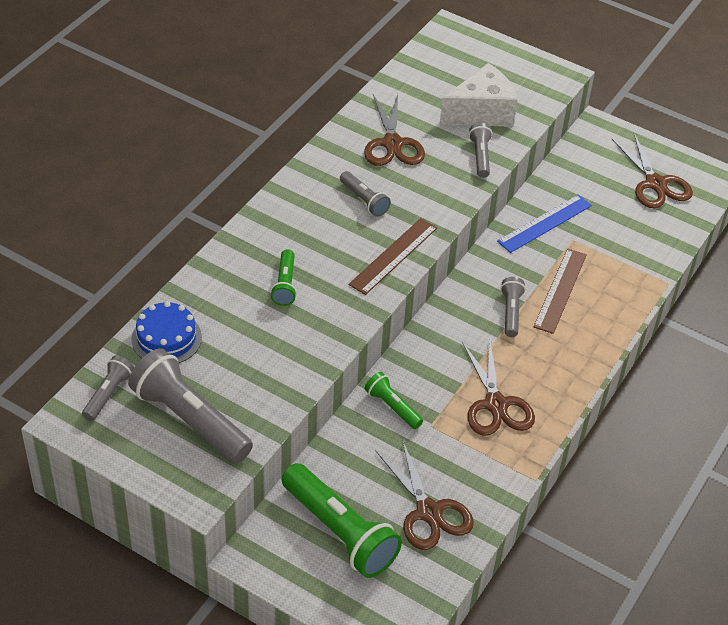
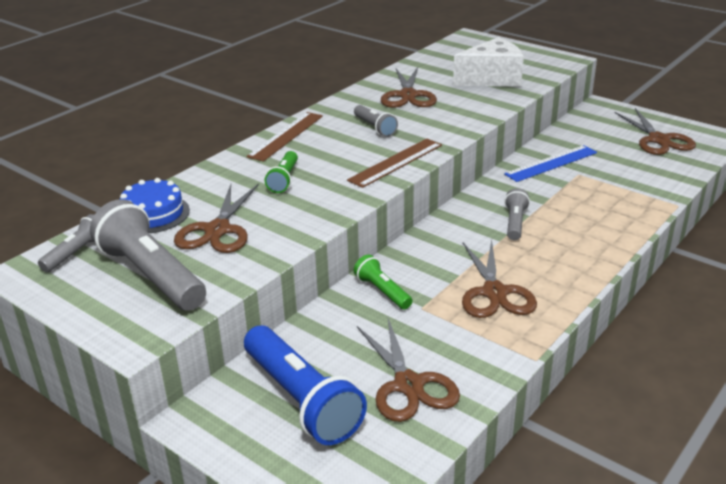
camera: 10 degrees right, 15 degrees down
(236, 359) = (217, 230): none -> brown scissors
(340, 531) = (301, 399): green flashlight -> blue flashlight
(480, 156) = (489, 103): grey flashlight -> none
(560, 290) = (566, 208): brown ruler -> brown ruler (286, 136)

